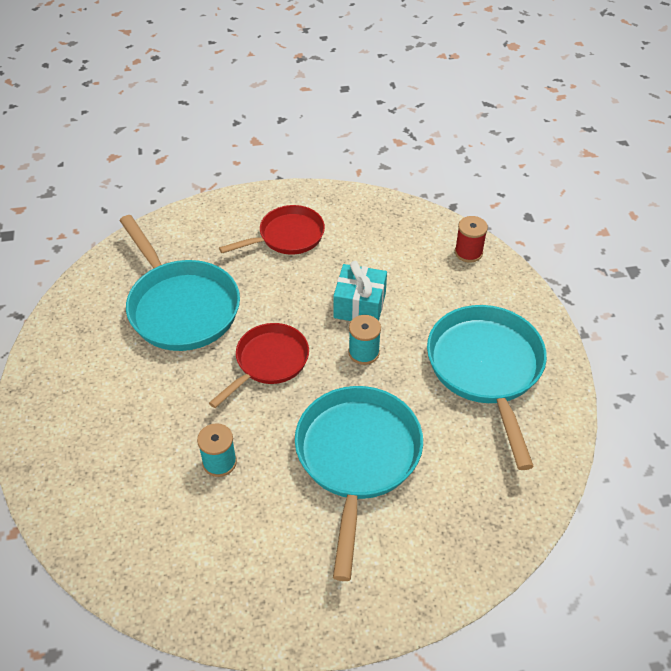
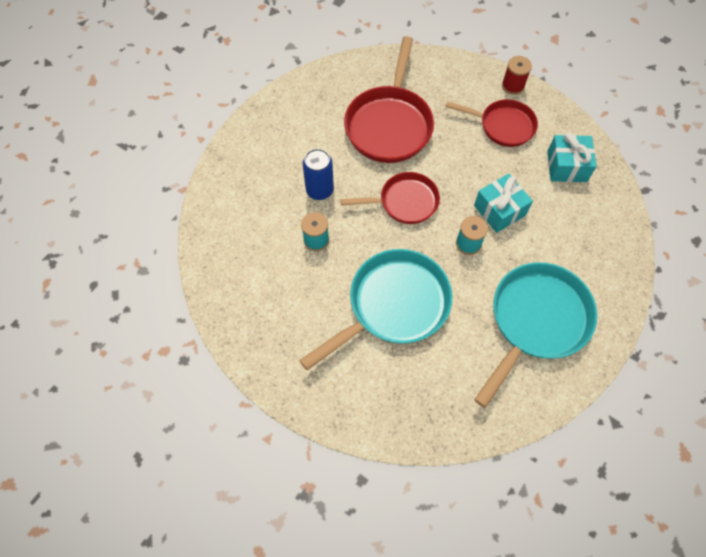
camera: 45 degrees right, 15 degrees up
(173, 415) = (319, 190): none -> blue can
(180, 307) = (389, 124): turquoise pan -> red pan
(375, 231) = (566, 166): none -> turquoise gift
(468, 252) = (617, 232): red spool -> red spool (513, 86)

